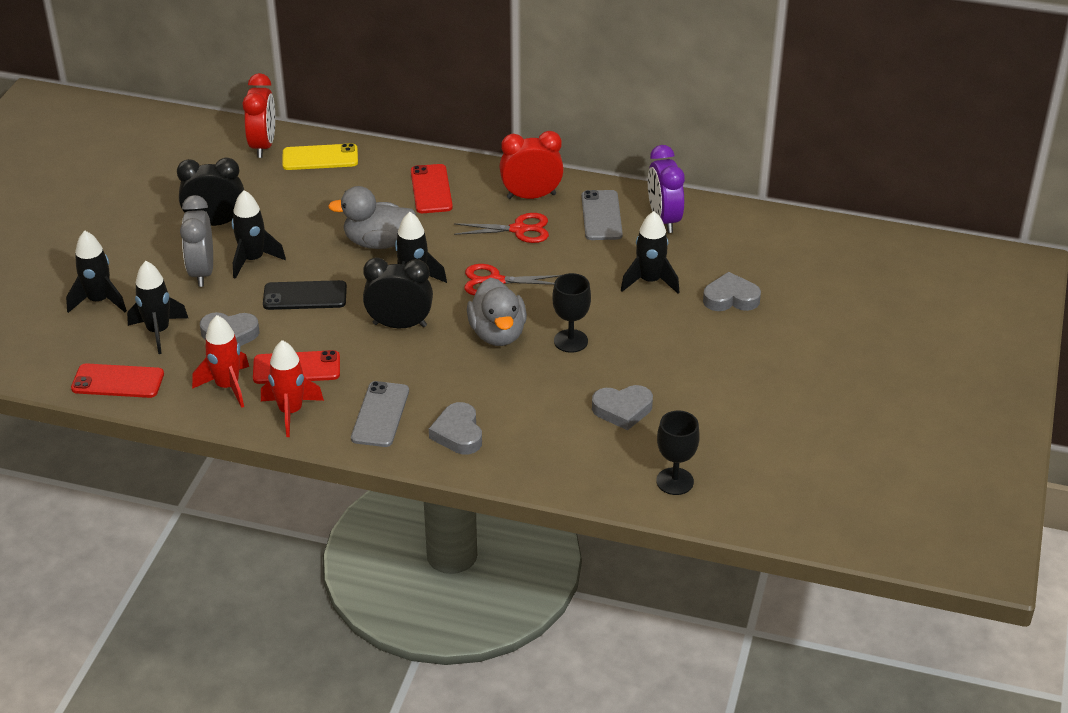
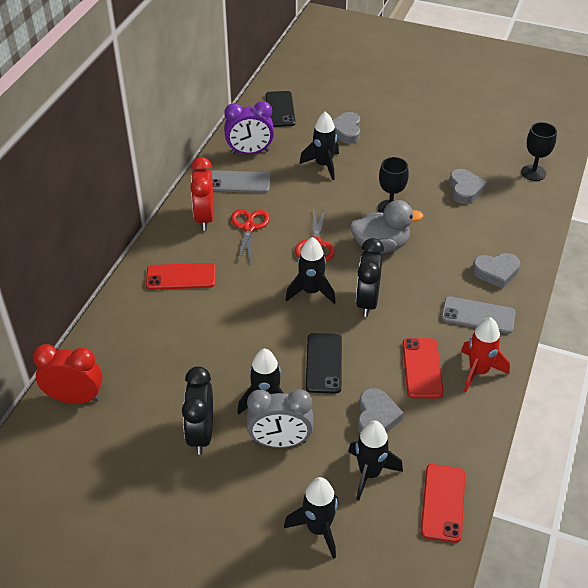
camera: 85 degrees left, 5 degrees up
(227, 386) = (448, 416): red rocket -> none
(320, 158) = (110, 353): yellow phone -> none
(378, 242) = (253, 313): grey duck -> none
(765, 238) = (280, 109): none -> black phone

